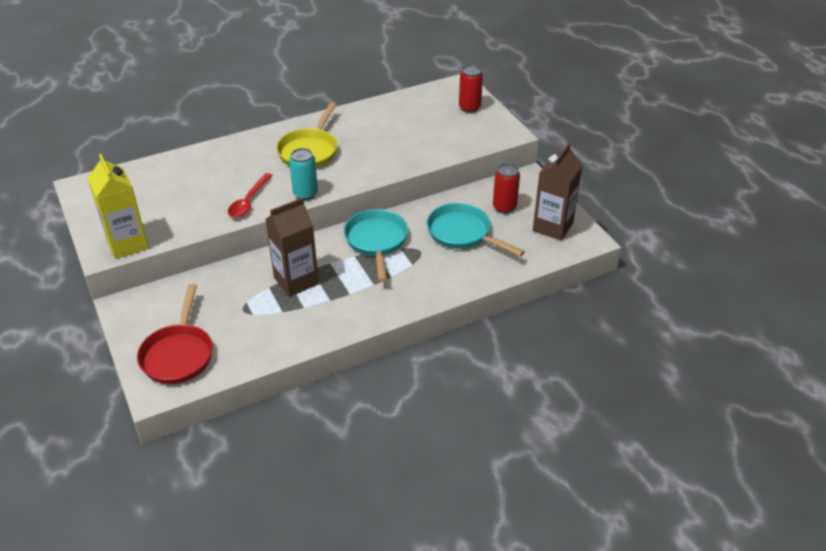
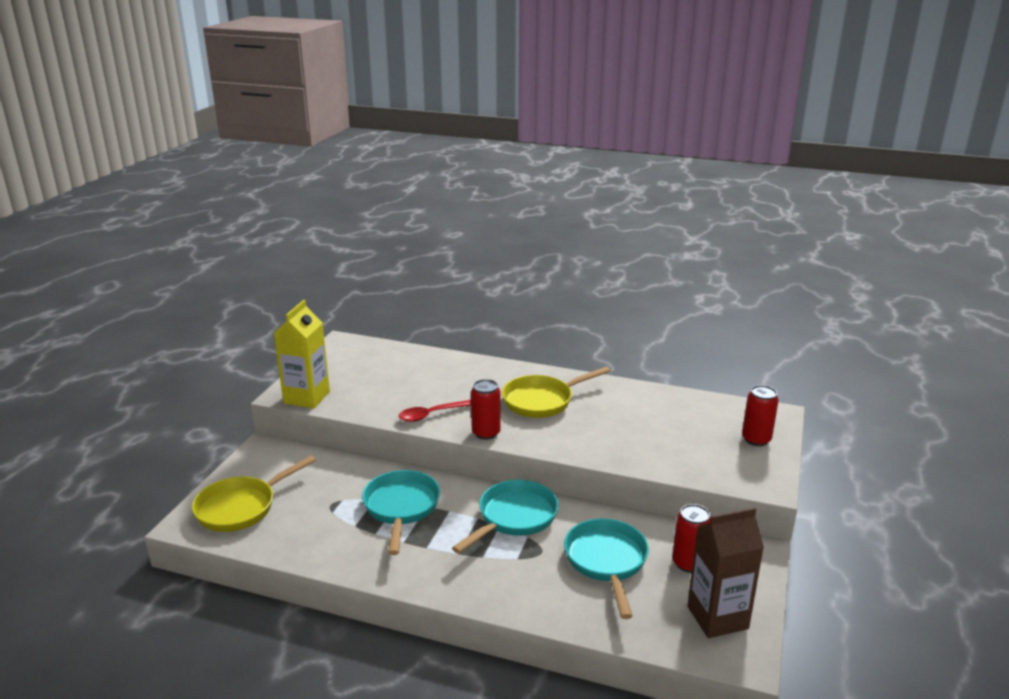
camera: 45 degrees right, 15 degrees down
(178, 354) = (241, 507): red pan -> yellow pan
(296, 281) = (401, 508): brown carton -> turquoise pan
(305, 194) = (486, 433): turquoise can -> red can

